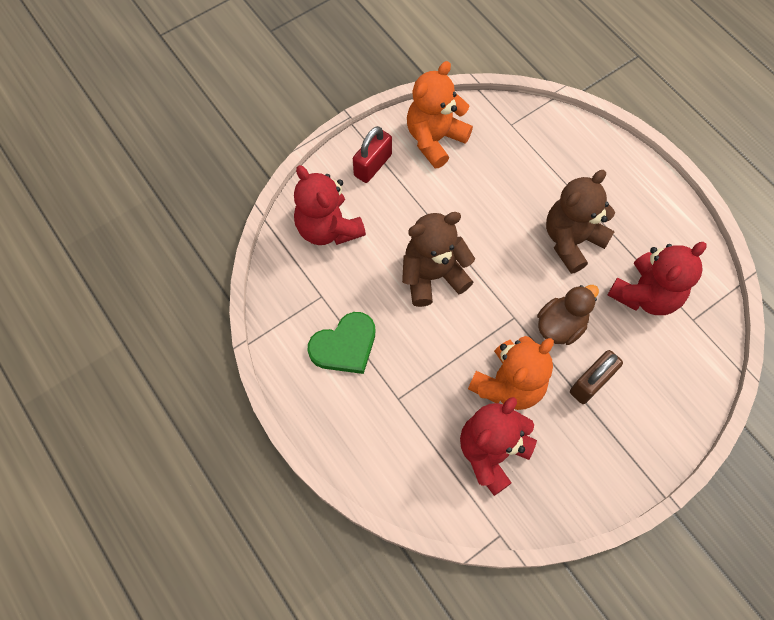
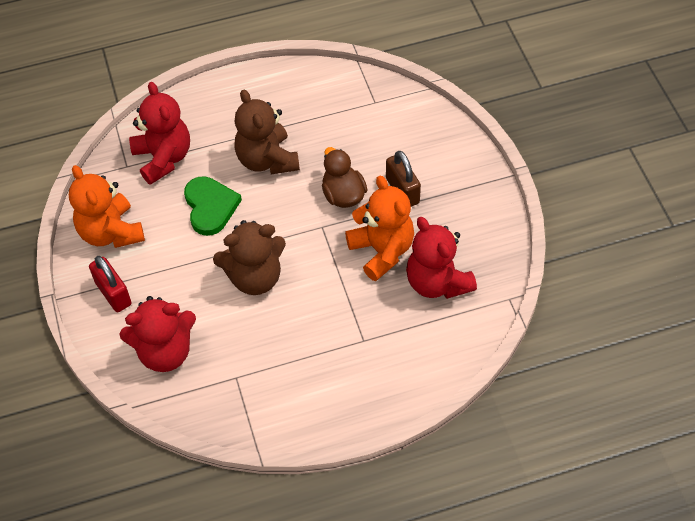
camera: 70 degrees left, 10 degrees down
(344, 346) = (295, 370): green heart -> green heart (210, 207)
(433, 275) = (255, 277): brown teddy bear -> brown teddy bear turned 105 degrees counterclockwise
(645, 294) = (340, 126): red teddy bear -> red teddy bear (163, 158)

